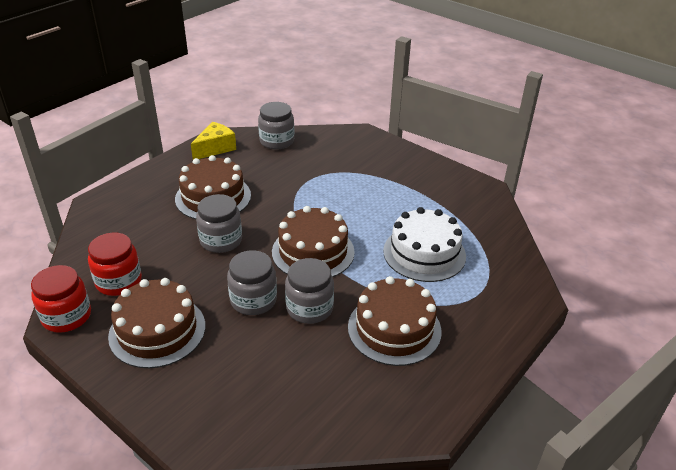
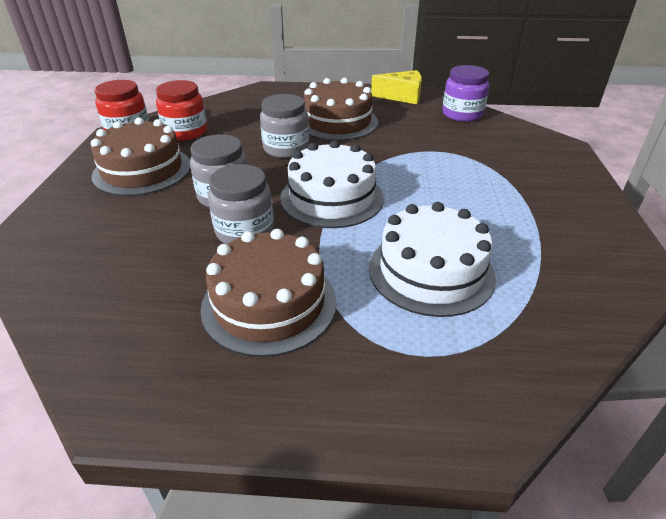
camera: 55 degrees right, 0 degrees up
(277, 141) = (462, 114): grey jar -> purple jar
(313, 252) = (332, 198): brown cake -> white cake

